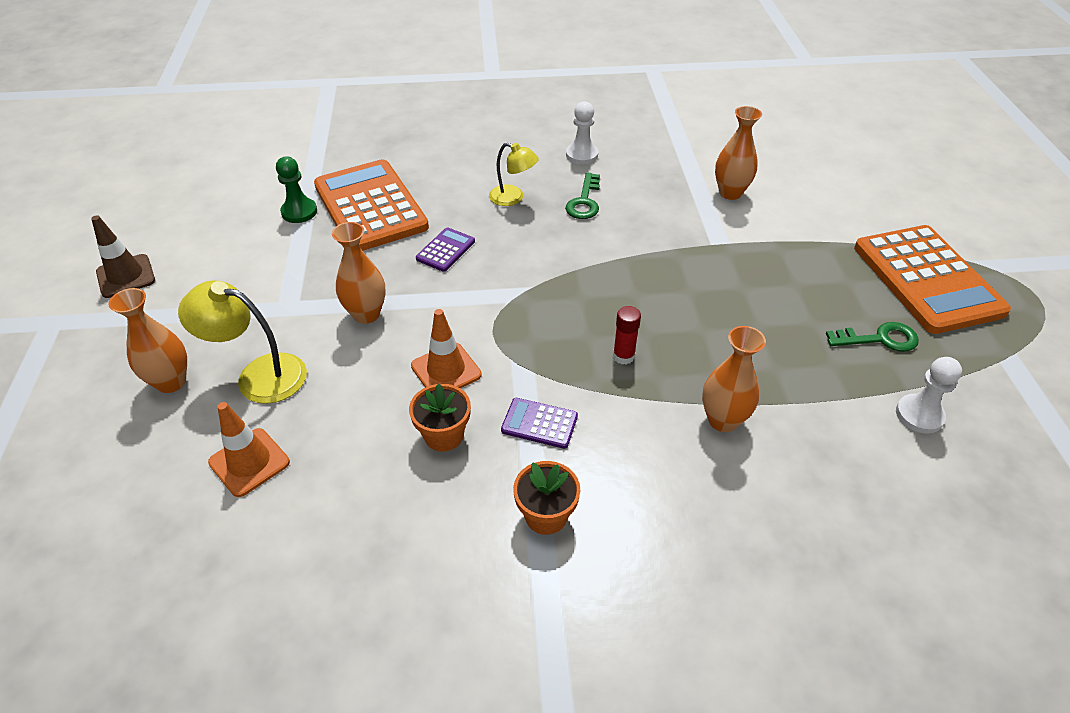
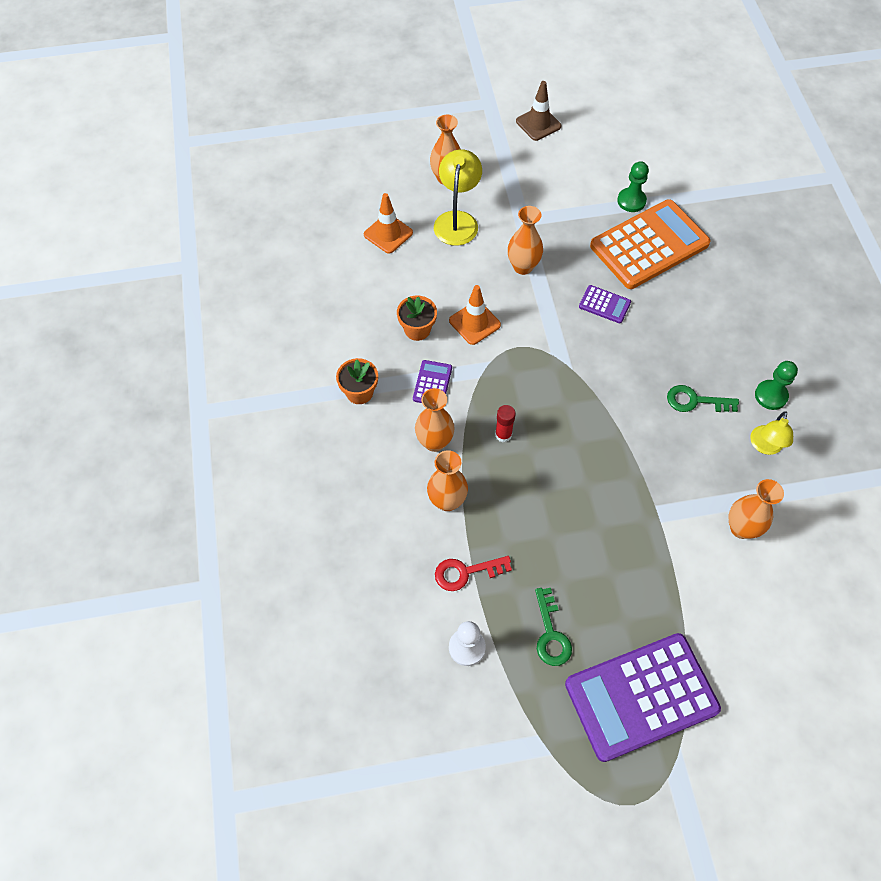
camera: 85 degrees right, 15 degrees up
(513, 198) = (686, 345): yellow lamp -> yellow lamp (765, 446)
(582, 155) = (771, 395): white pawn -> green pawn
(634, 427) = (434, 442): none -> orange vase
(821, 408) = (466, 572): none -> red key
(927, 279) = (641, 696): orange calculator -> purple calculator

